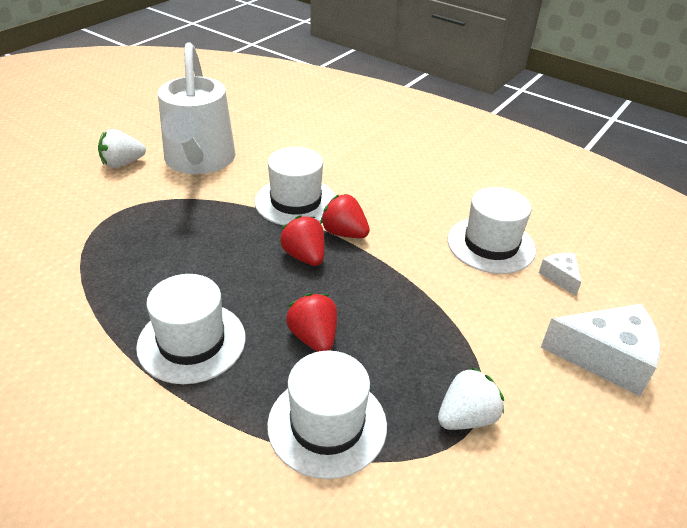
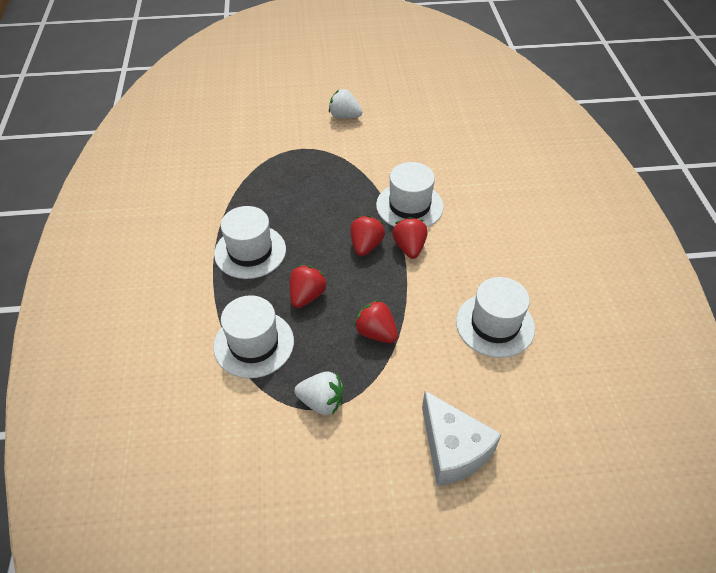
camera: 50 degrees right, 10 degrees up
(199, 162) = (388, 140): white watering can -> none
(420, 319) = (376, 333): none -> red strawberry
(560, 277) = (509, 382): white cheese -> none

